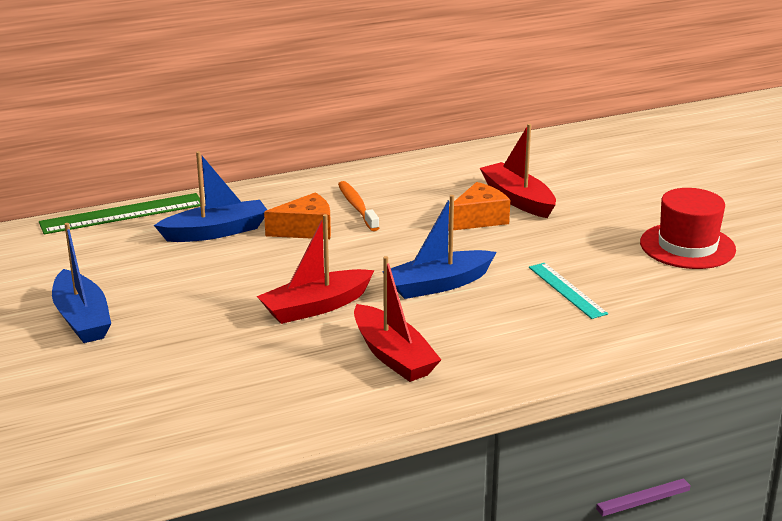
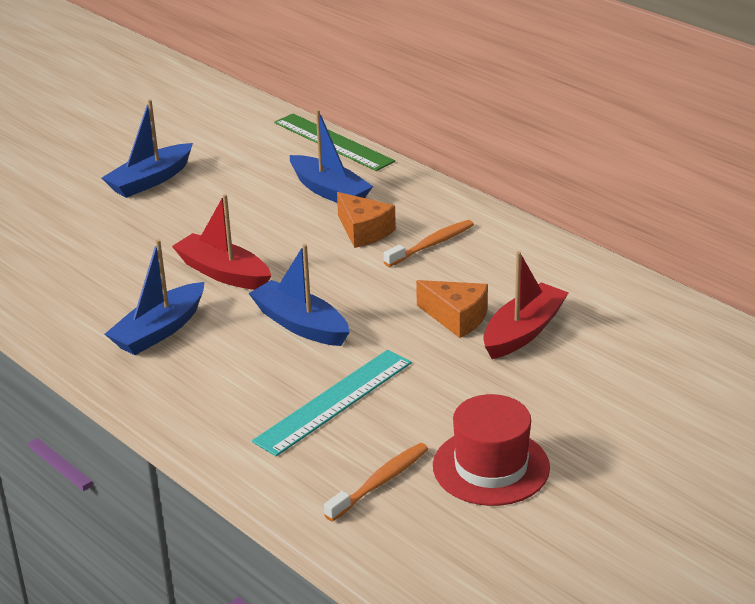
camera: 70 degrees right, 5 degrees up
(393, 356) = (159, 330): red boat -> blue boat
(566, 290) = (334, 401): turquoise ruler -> turquoise ruler, size x1.58
(688, 291) = (380, 482): none -> orange toothbrush

